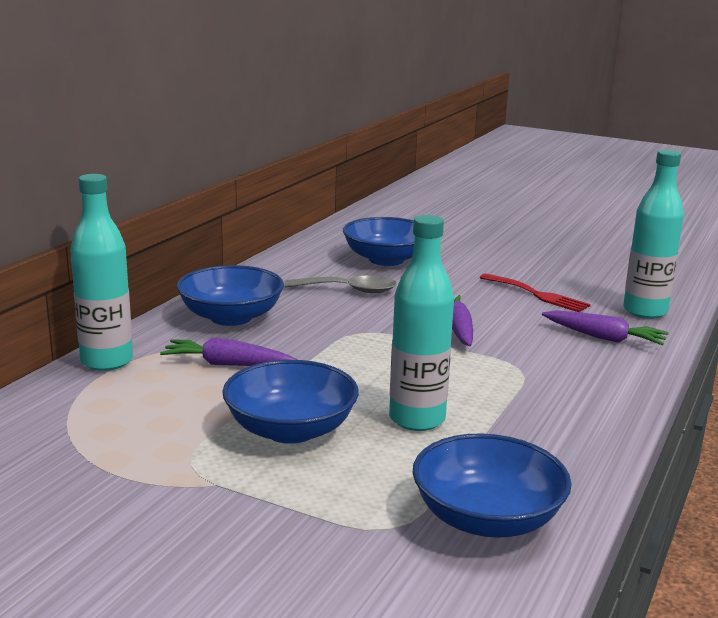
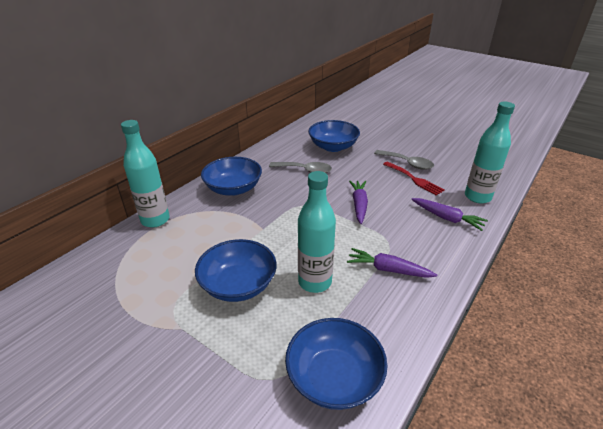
camera: 10 degrees right, 15 degrees up
(227, 364) = (219, 227): purple carrot -> purple carrot (388, 269)
(520, 276) = (407, 163): none -> grey spoon

